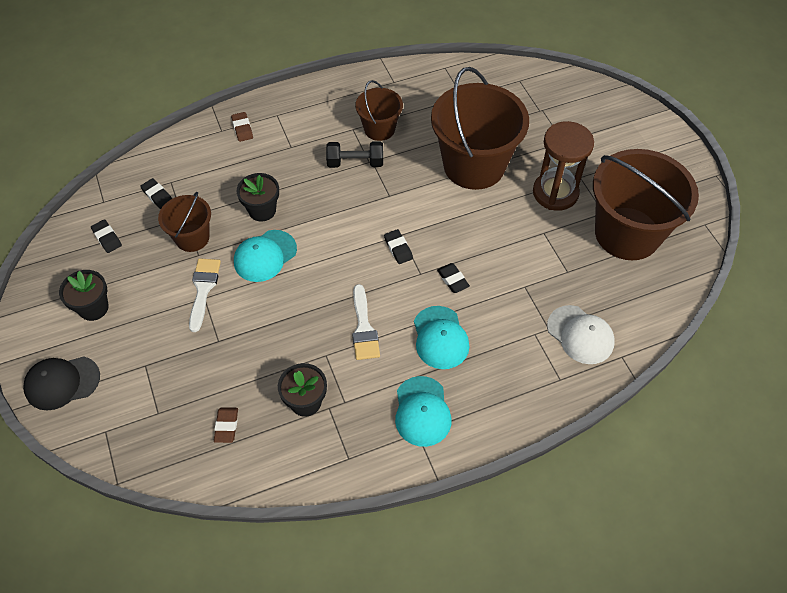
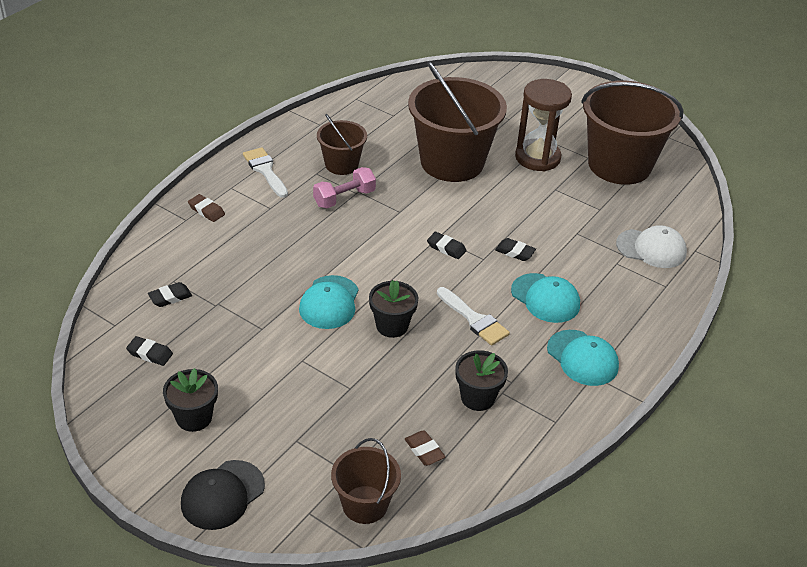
camera: 35 degrees left, 15 degrees down
(157, 195) = (170, 297): black eraser -> black eraser turned 45 degrees counterclockwise
(192, 238) = (242, 317): brown bucket -> brown bucket (365, 504)
(203, 289) = (294, 353): white brush -> white brush (265, 170)
(262, 210) = (291, 268): black flower pot -> black flower pot (392, 326)
(355, 163) = (344, 198): black dumbbell -> pink dumbbell

